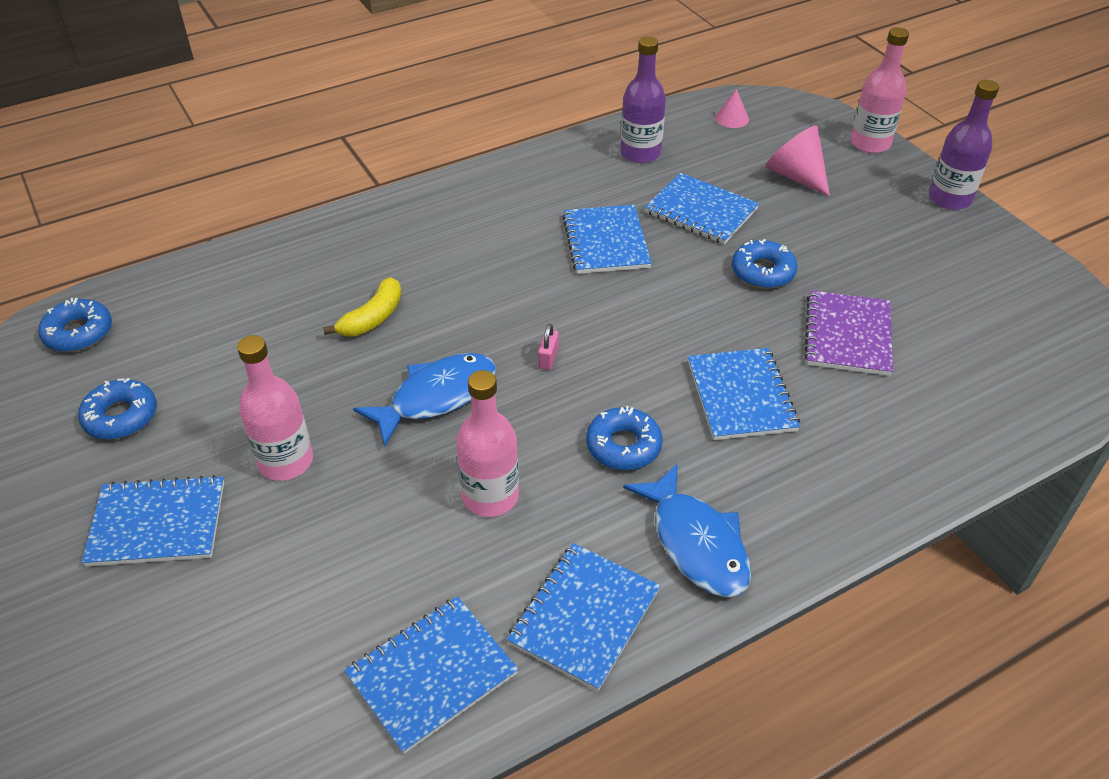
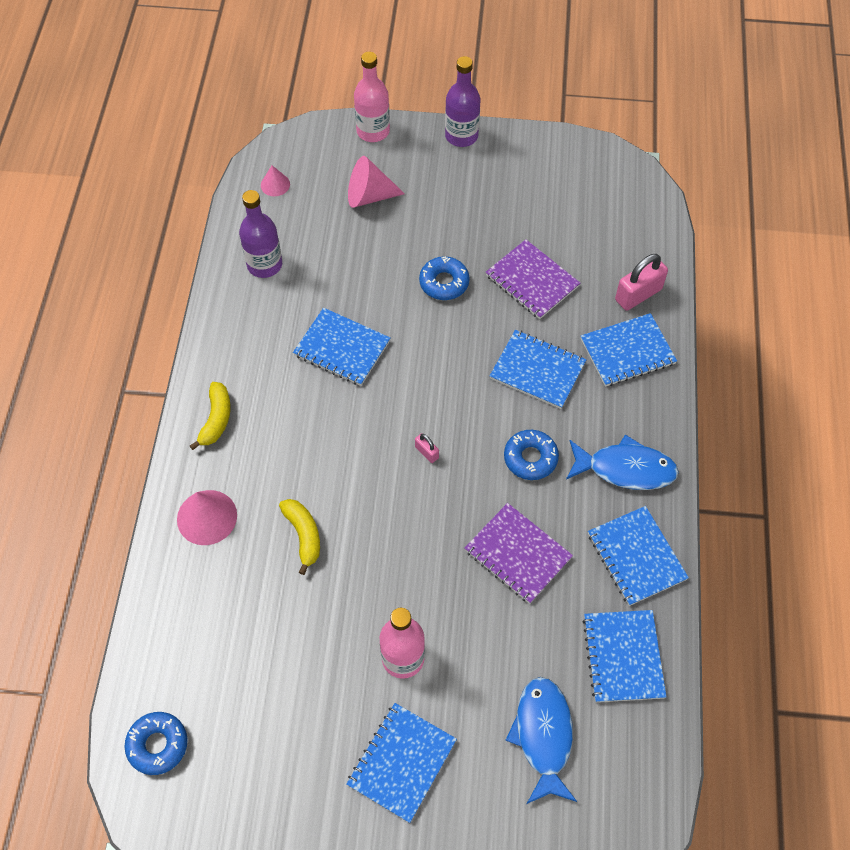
camera: 55 degrees left, 15 degrees up
(121, 416) = (278, 748): blue donut -> none
(340, 248) = (207, 517): none -> pink cone
(437, 397) = (412, 537): blue fish -> blue fish (543, 735)
(447, 204) = (216, 419): none -> yellow banana
(490, 496) = (518, 554): pink bottle -> purple notebook
(701, 211) = (358, 273): blue notebook -> blue notebook (627, 351)
(945, 434) = (638, 294): none -> pink padlock

